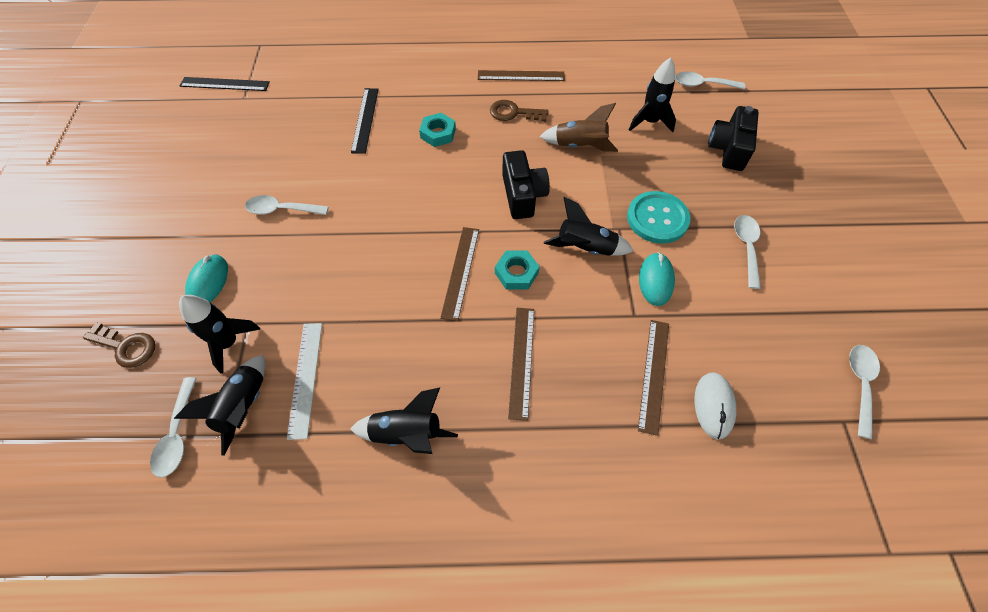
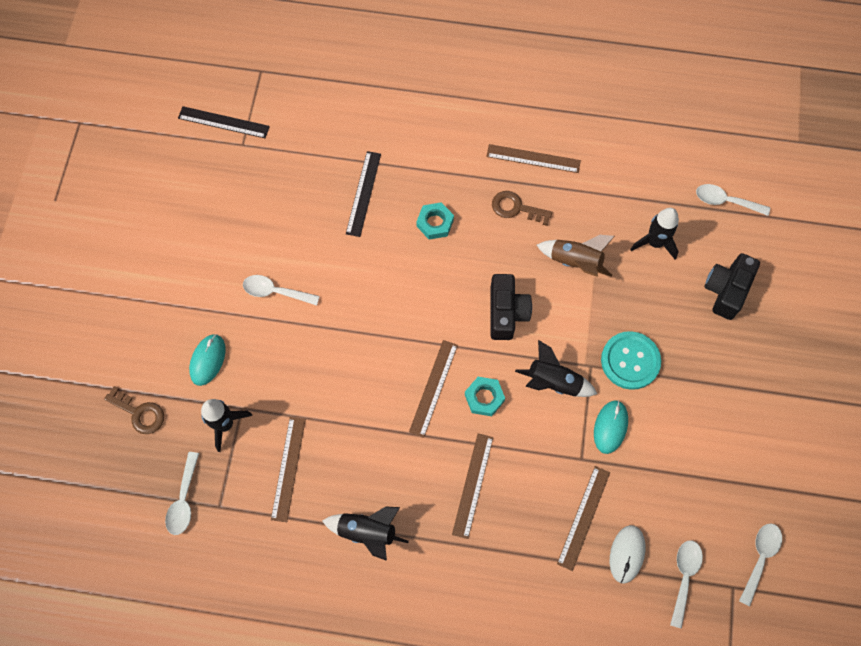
camera: 10 degrees right, 10 degrees up
(244, 406) = (237, 485): black rocket -> none
(305, 378) = (288, 468): white ruler -> brown ruler
(746, 247) = (706, 407): white spoon -> white spoon (684, 577)

